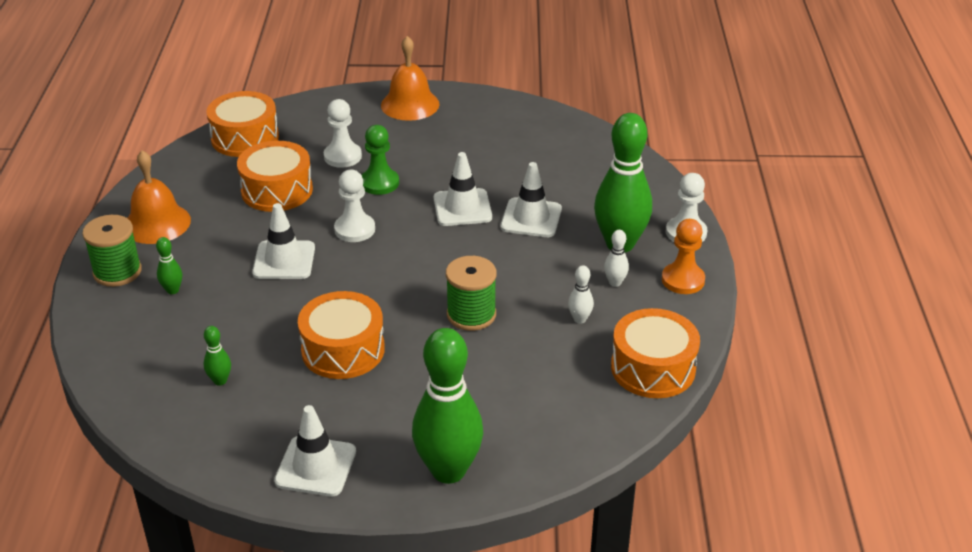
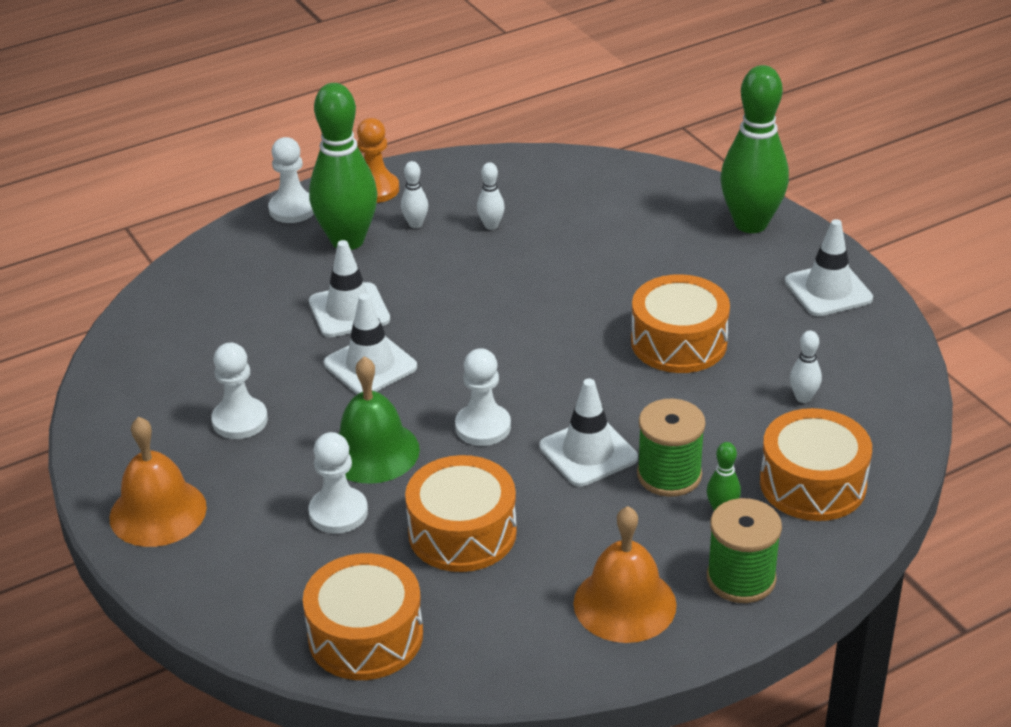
camera: 120 degrees left, 0 degrees up
(220, 380) = (803, 398): green bowling pin -> white bowling pin
(379, 183) = (373, 451): green pawn -> green bell
(459, 147) = (240, 420): none -> white pawn
(471, 314) = (547, 287): green spool -> green spool (669, 475)
(653, 368) = (519, 169): orange drum -> orange drum (812, 483)

